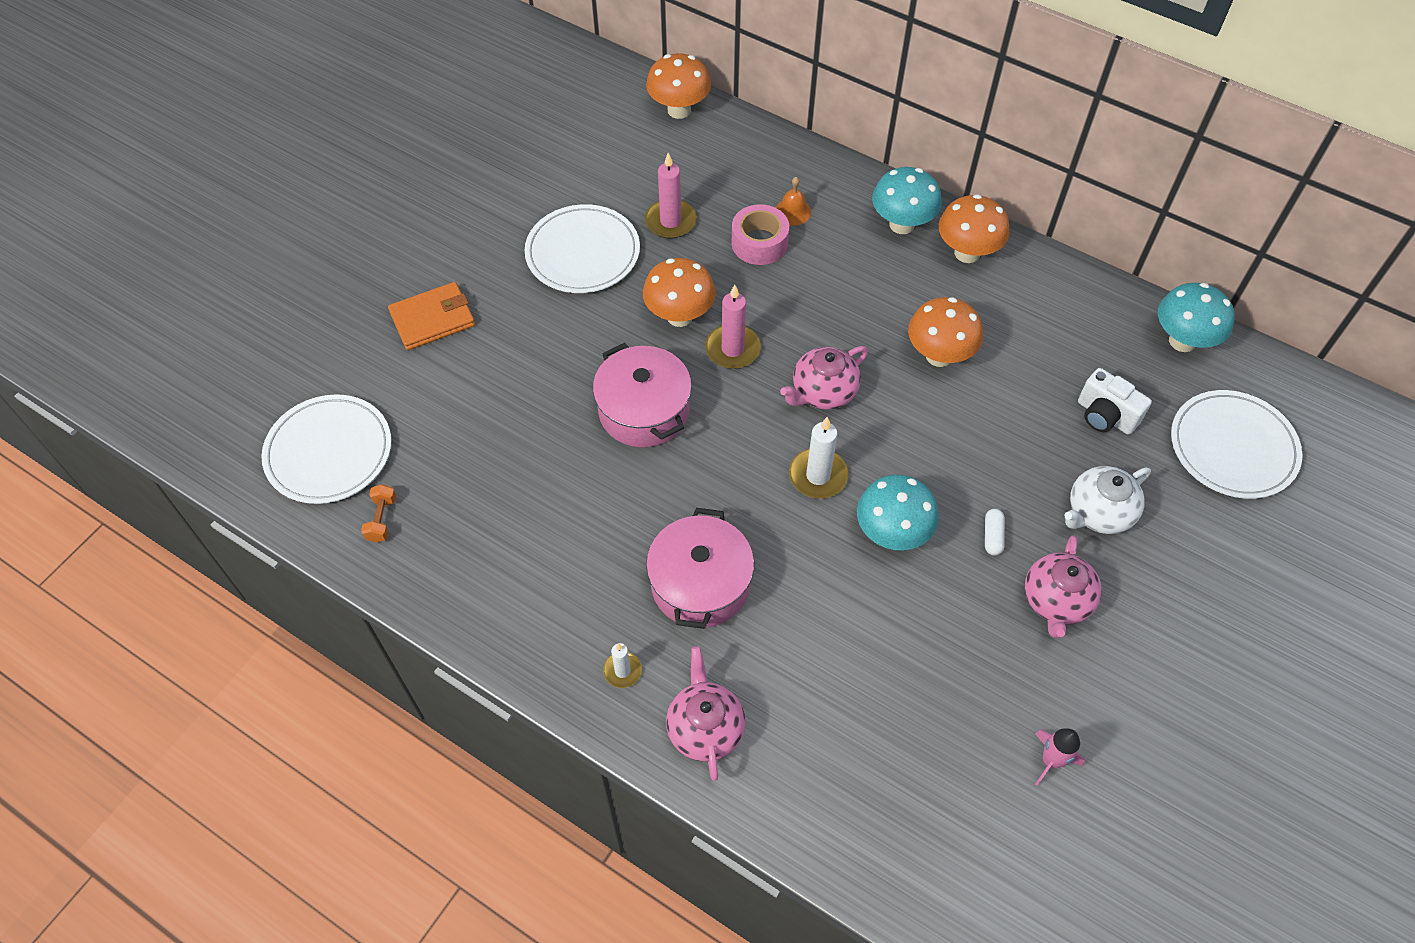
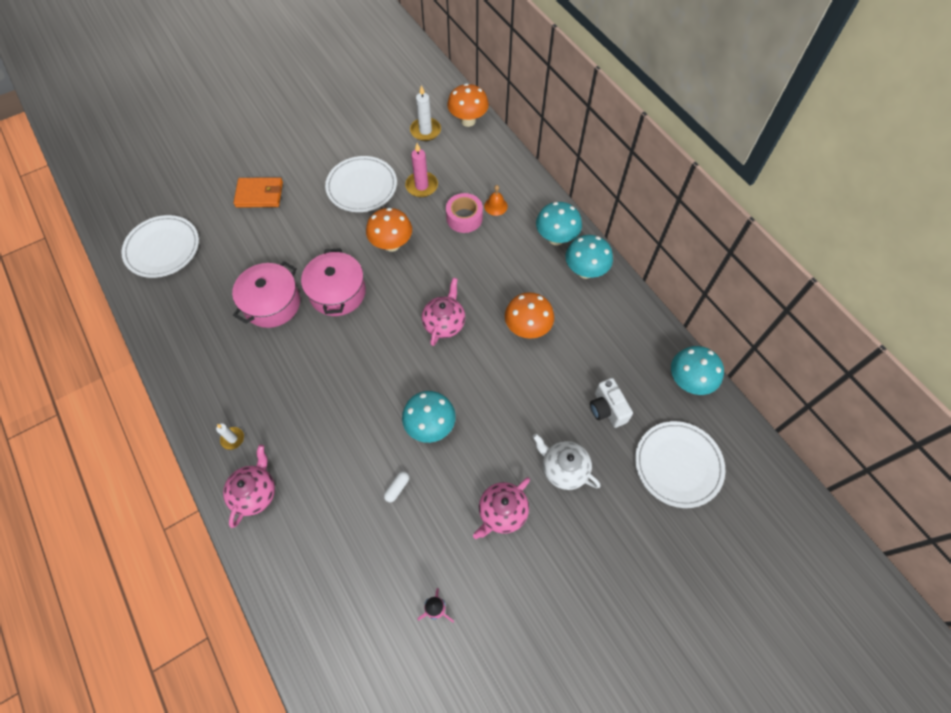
camera: 25 degrees right, 5 degrees up
(382, 519) = (165, 297): orange dumbbell -> none
(700, 584) = (304, 407): pink pot -> pink pot (272, 303)
(732, 349) = (409, 276): pink candle -> none
(818, 476) = (410, 372): white candle -> white candle (425, 131)
(823, 392) = (444, 323): pink teapot -> pink teapot turned 120 degrees clockwise
(967, 253) = (585, 271): orange mushroom -> turquoise mushroom
(992, 536) = (489, 454): white capsule -> white capsule (397, 488)
(1098, 513) = (563, 469): white teapot -> white teapot turned 45 degrees clockwise

